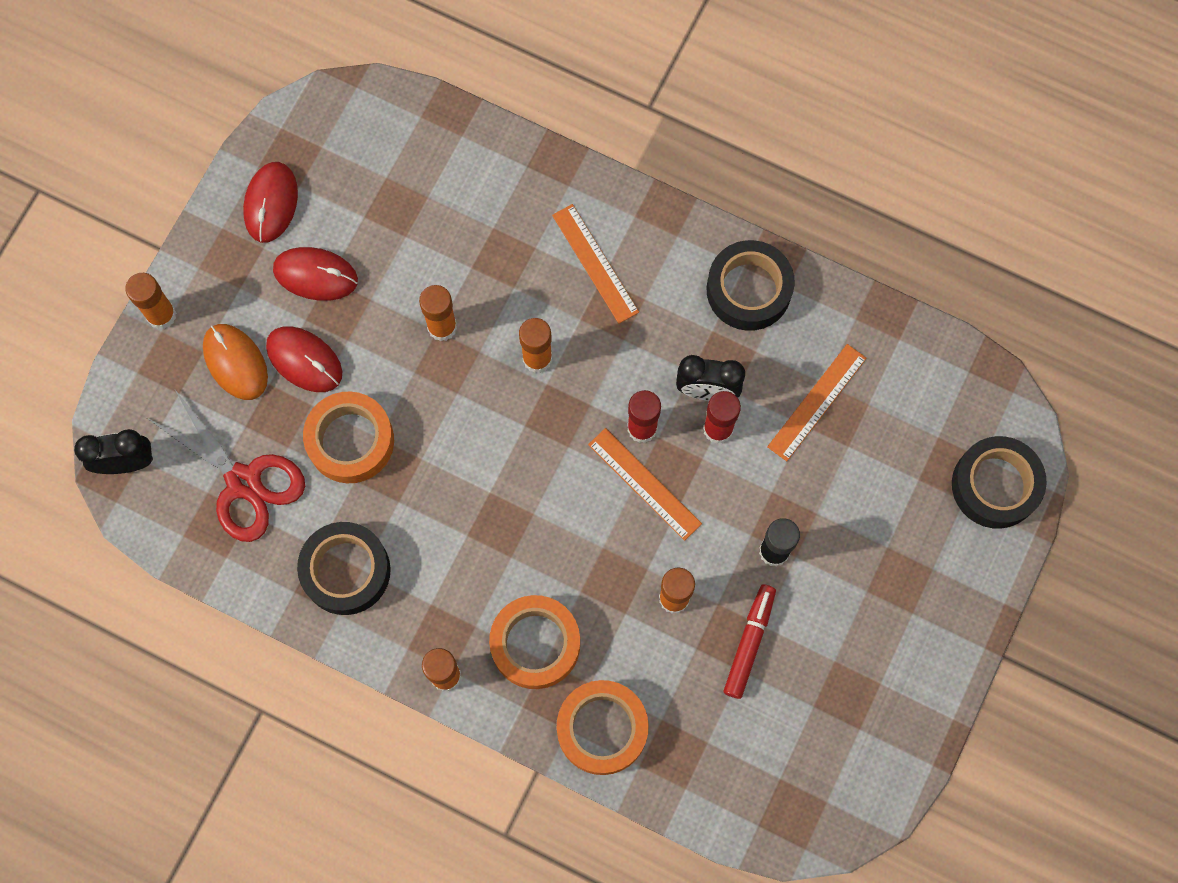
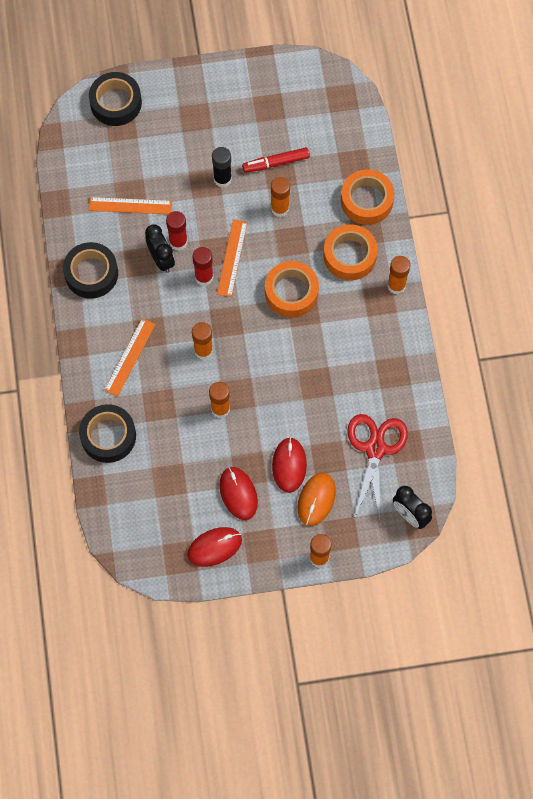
camera: 125 degrees left, 5 degrees down
(346, 571) = (382, 367): black tape -> black tape (108, 436)
(350, 441) = (314, 411): orange tape -> orange tape (291, 292)

